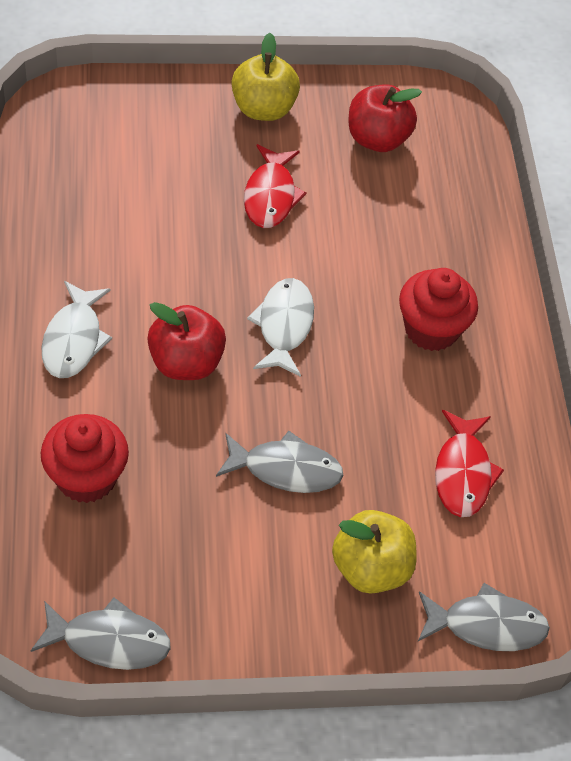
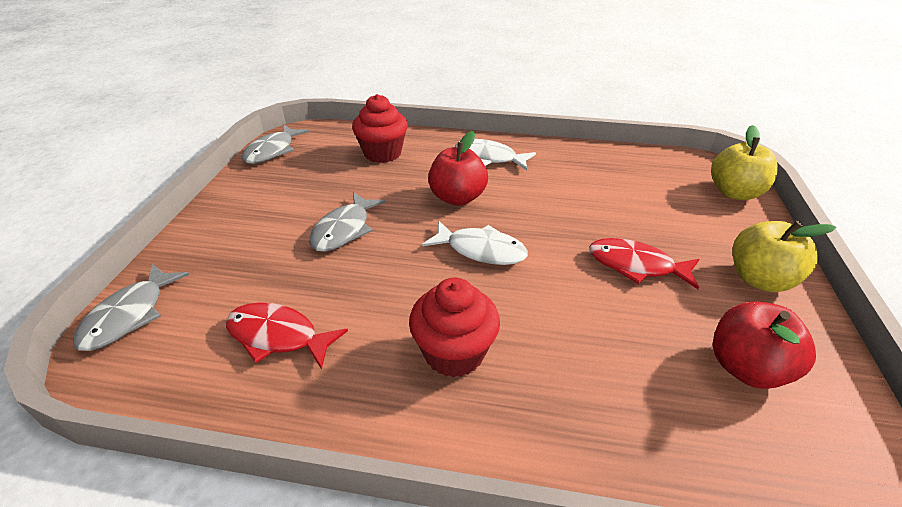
camera: 110 degrees right, 15 degrees down
(371, 568) = (234, 258): yellow apple -> yellow apple (734, 192)

